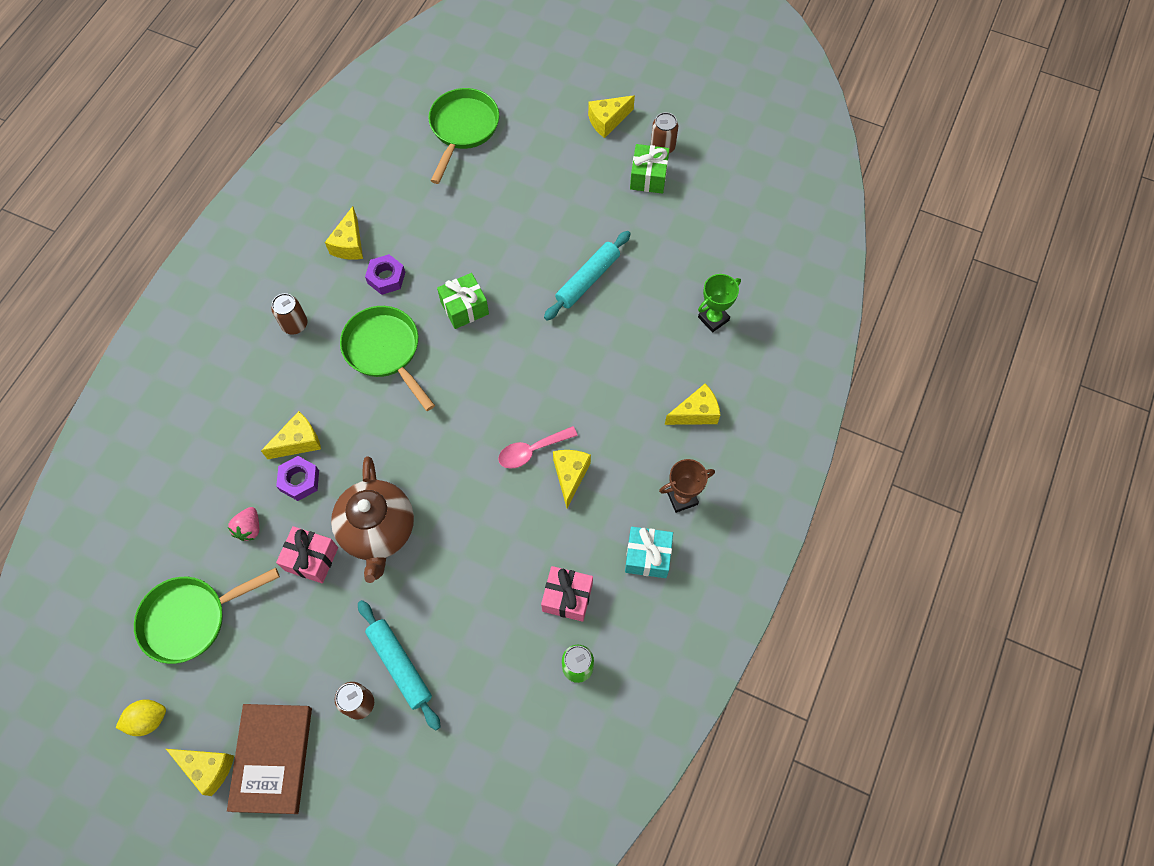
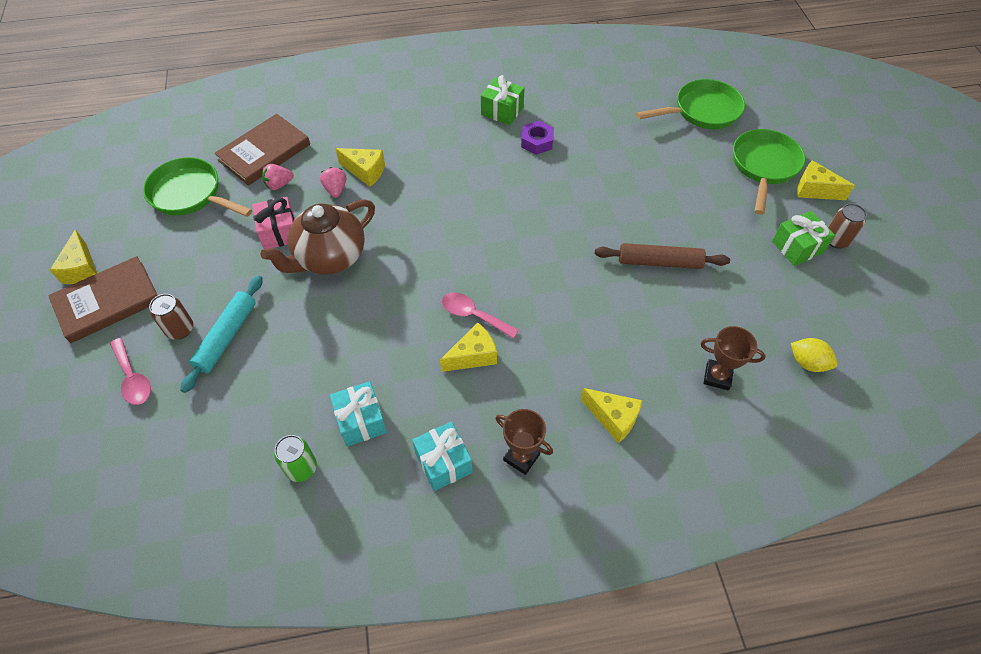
camera: 55 degrees right, 10 degrees down
(148, 719) = (102, 216): yellow lemon -> yellow lemon (807, 363)
(192, 520) = (264, 152): none -> brown book
(295, 324) = (453, 117): brown can -> none
(299, 480) = (335, 189): purple nut -> pink strawberry
(349, 244) = (543, 107): yellow cheese -> none
(384, 770) = (133, 378): none -> pink spoon
(385, 351) = (478, 176): green pan -> green pan (764, 167)
(464, 308) = (557, 199): green gift -> green gift (502, 111)
(567, 597) = (361, 421): pink gift -> turquoise gift
(588, 280) = (659, 262): turquoise rolling pin -> brown rolling pin
(713, 319) = (717, 376): green trophy -> brown trophy

